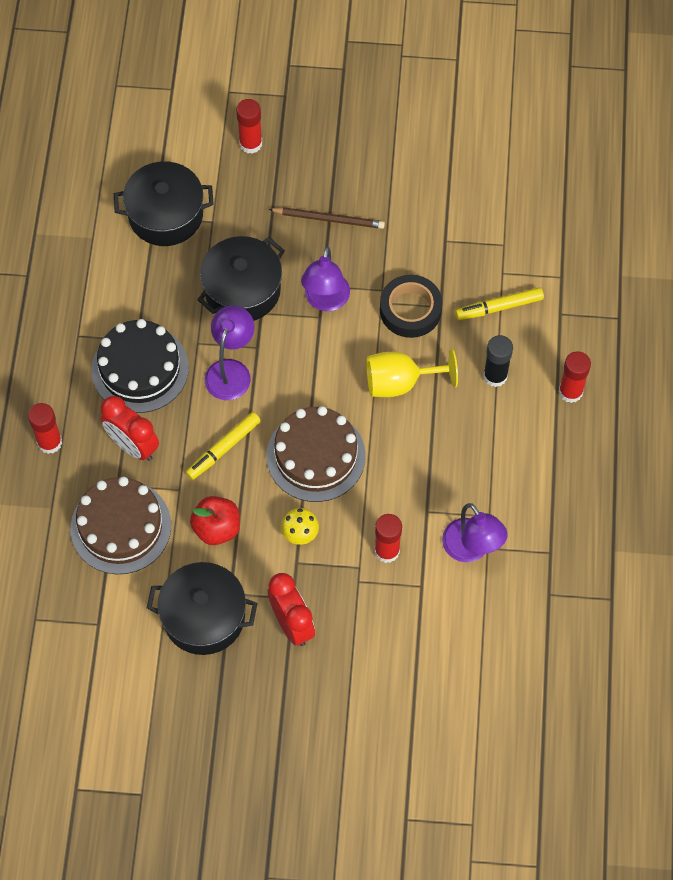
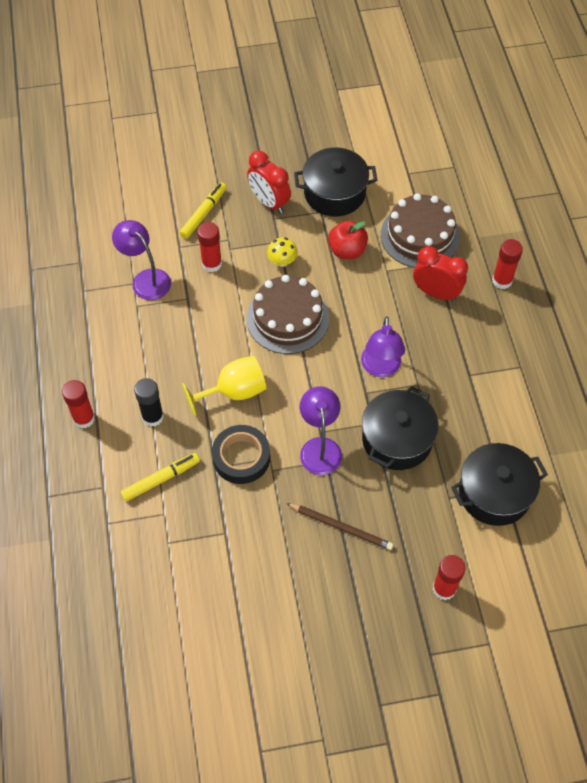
camera: 165 degrees right, 5 degrees down
(140, 369) = (456, 352): black cake -> none
(223, 449) = (363, 307): yellow marker -> yellow marker (203, 213)
(329, 219) = (341, 527): brown pencil -> brown pencil turned 150 degrees counterclockwise

